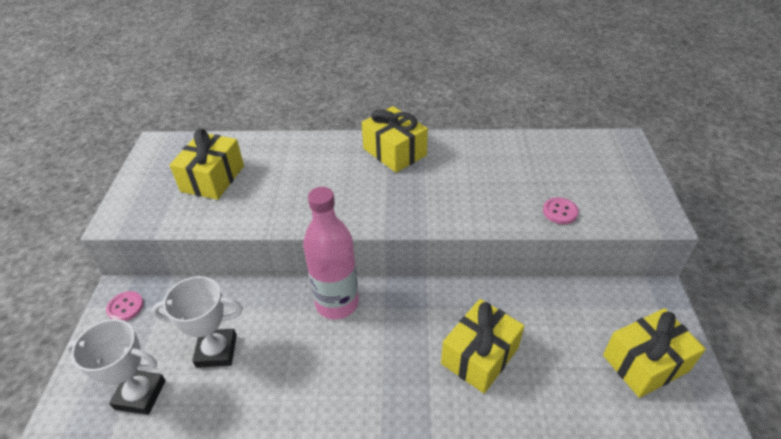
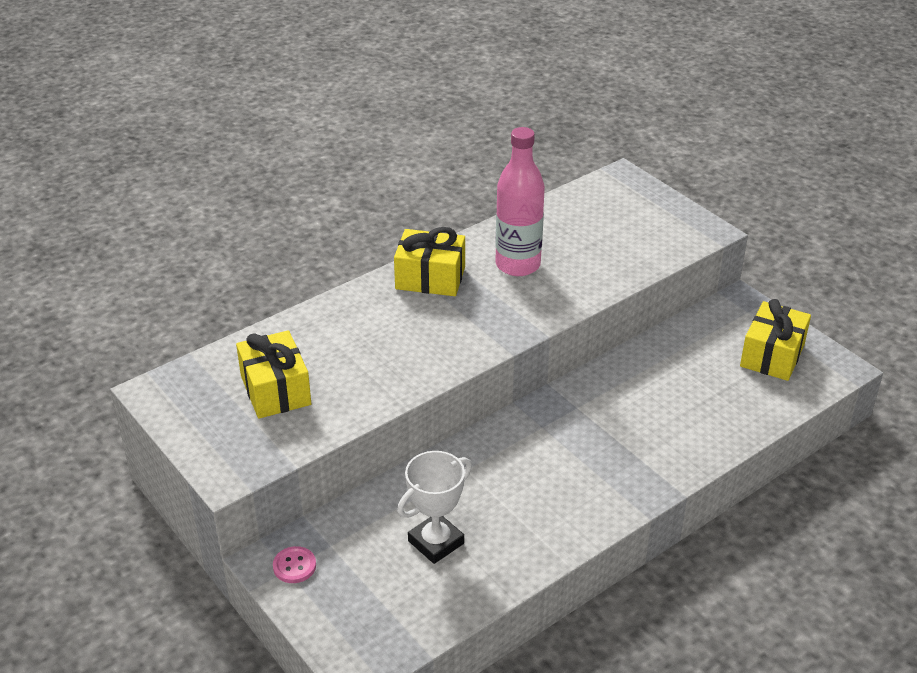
camera: 40 degrees left, 5 degrees down
(140, 394) = (411, 611): white trophy -> none
(337, 303) = (497, 447): pink bottle -> pink bottle (518, 265)
(480, 356) = (655, 417): yellow gift -> none
(560, 212) = (631, 262): pink button -> none

